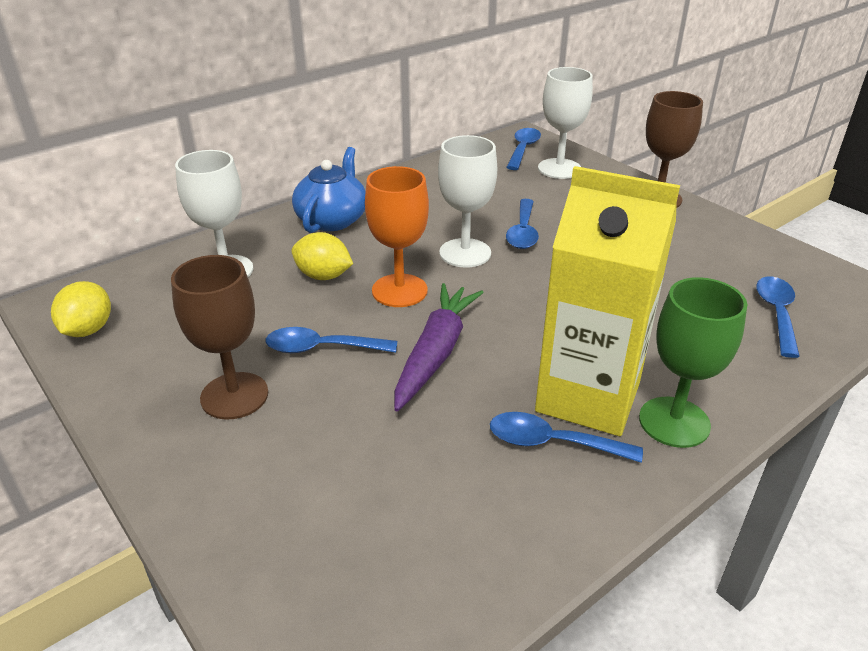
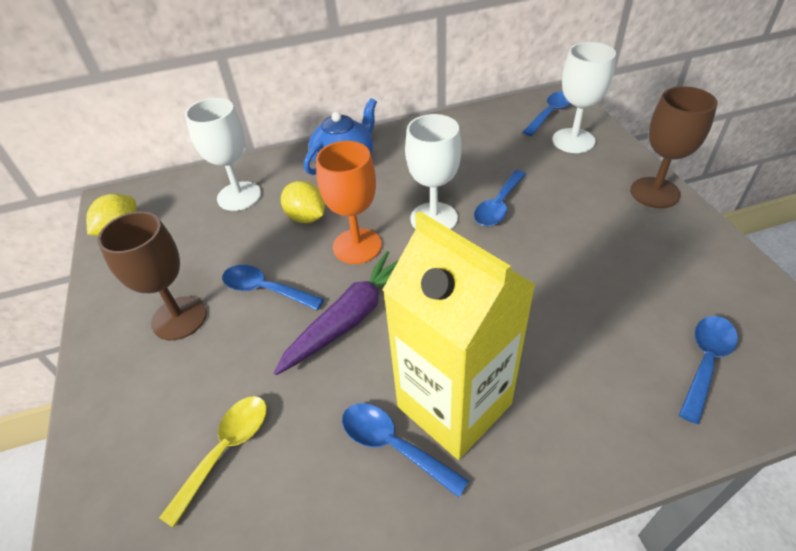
camera: 25 degrees right, 10 degrees up
(379, 495) = (226, 450): none -> yellow spoon
(674, 422) = (519, 460): green goblet -> none

